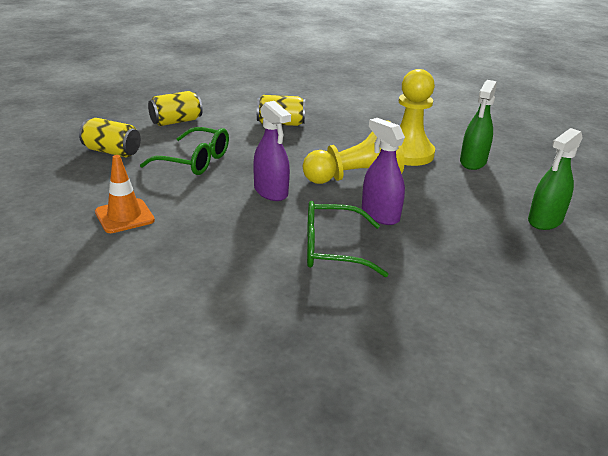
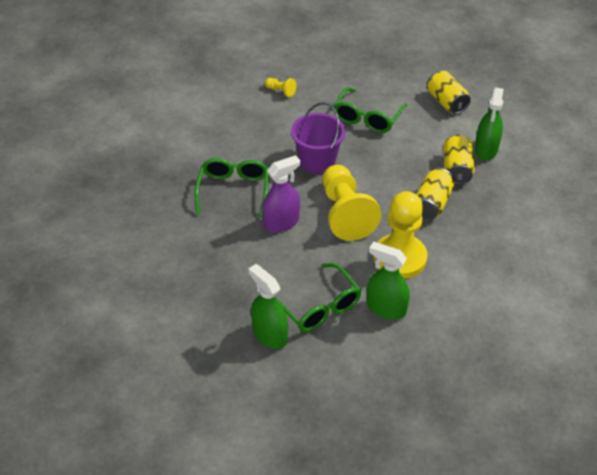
camera: 95 degrees right, 15 degrees up
(112, 152) = (379, 74): yellow can -> yellow can (432, 203)
(124, 216) = (281, 91): orange traffic cone -> yellow pawn
(252, 110) = (486, 150): none -> green spray bottle
(271, 192) = (317, 161): purple spray bottle -> purple bucket
(491, 193) = (319, 307): none -> green glasses

